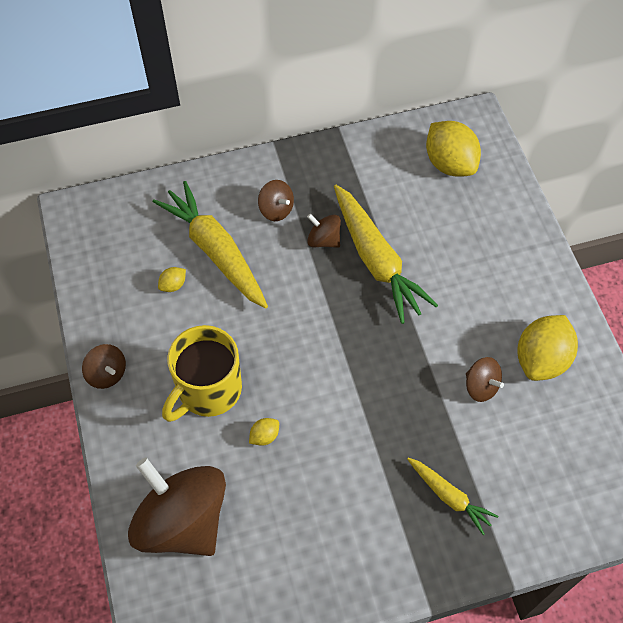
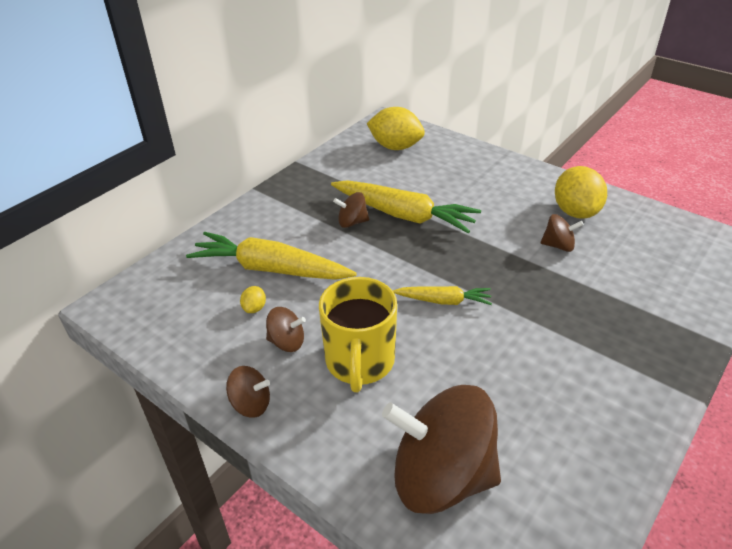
camera: 35 degrees left, 20 degrees down
(264, 436) = (442, 365): yellow lemon -> none
(276, 209) = (296, 222): brown spinning top -> brown spinning top (287, 342)
(449, 497) = (621, 320): yellow carrot -> yellow carrot (444, 301)

